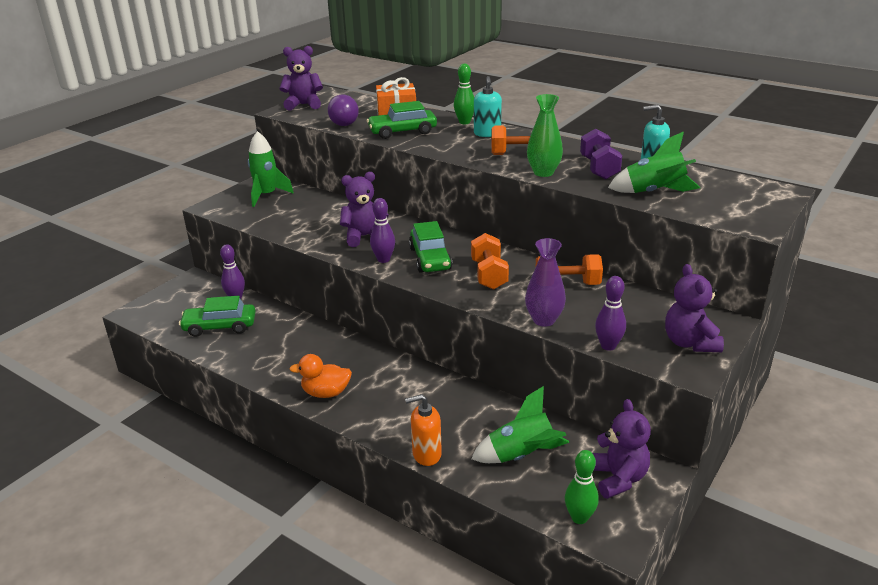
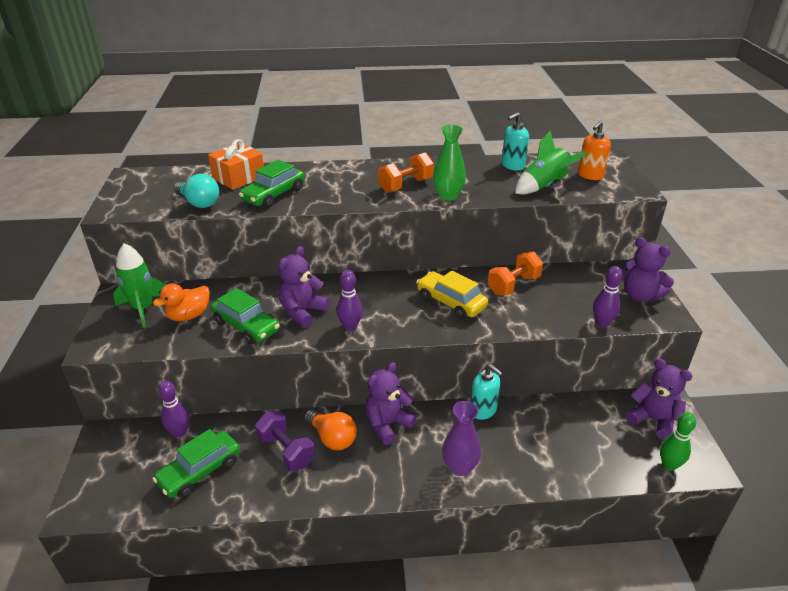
camera: 40 degrees left, 5 degrees up
(303, 105) = (125, 196): purple teddy bear -> purple teddy bear (387, 424)
(324, 350) = (332, 438): none -> orange light bulb
(326, 393) = (384, 478): orange duck -> orange duck (189, 315)
(343, 122) = (199, 203): purple light bulb -> turquoise light bulb
(426, 454) = (524, 482): orange soap dispenser -> orange soap dispenser (590, 175)
(430, 259) = (387, 308): green car -> green car (246, 326)
(464, 122) = (315, 168): green bowling pin -> none
(487, 134) = (351, 174): turquoise soap dispenser -> turquoise soap dispenser (483, 410)
(489, 275) = (451, 302): orange dumbbell -> yellow car
(522, 455) = (583, 440): green rocket -> none
(544, 320) = (538, 323): purple vase -> purple vase (459, 467)
(599, 168) = (480, 178): purple dumbbell -> purple dumbbell (286, 451)

